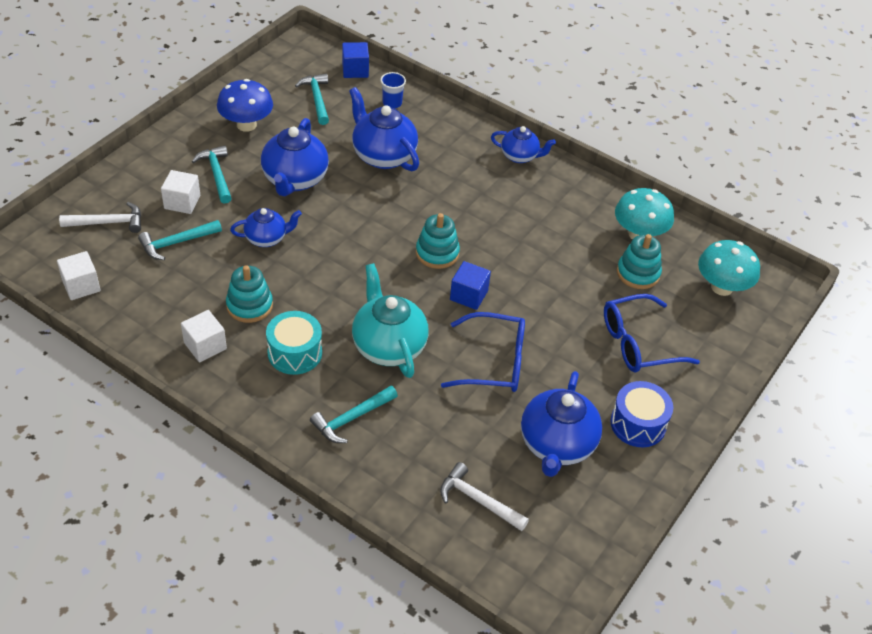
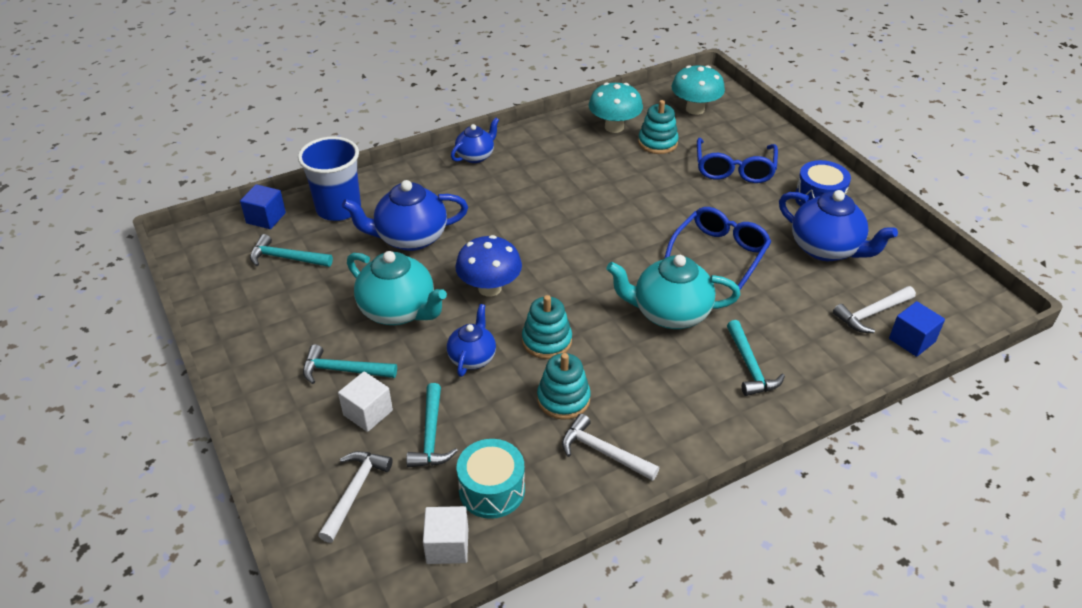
camera: 60 degrees left, 5 degrees down
(205, 346) = (603, 452): white cube -> white hammer
(246, 125) = (281, 323): blue mushroom -> blue mushroom (489, 288)
(295, 180) = (399, 311): blue teapot -> turquoise teapot
(295, 353) = (647, 383): turquoise drum -> turquoise drum (492, 490)
(392, 103) = (338, 209): blue cup -> blue cup, size x2.06
(437, 253) = (567, 245): turquoise stacking toy -> turquoise stacking toy (547, 341)
(469, 295) = (632, 243): blue cube -> blue cube (912, 340)

